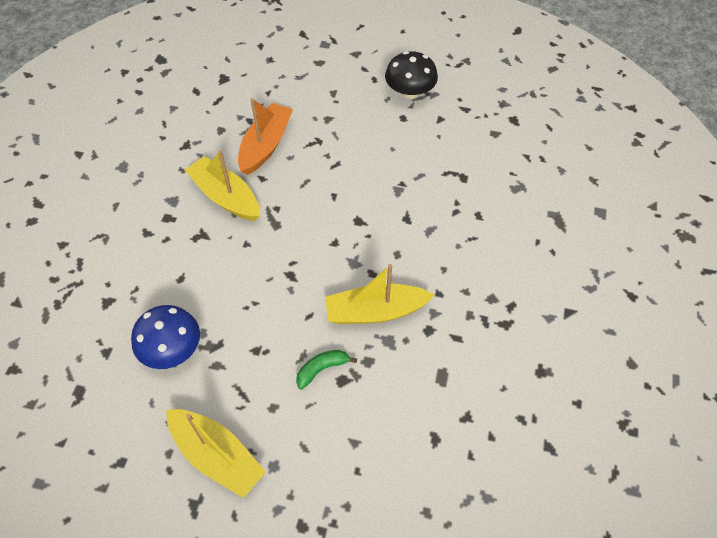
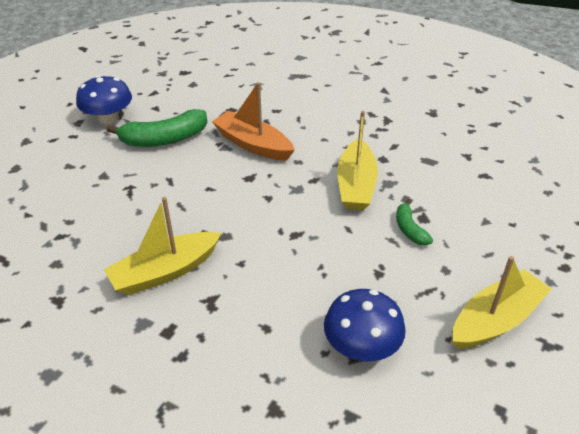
camera: 75 degrees left, 15 degrees down
(266, 145) = (109, 227): orange boat -> orange boat (253, 144)
(393, 141) = (164, 139): none -> green banana
(410, 92) = (108, 118): black mushroom -> blue mushroom

